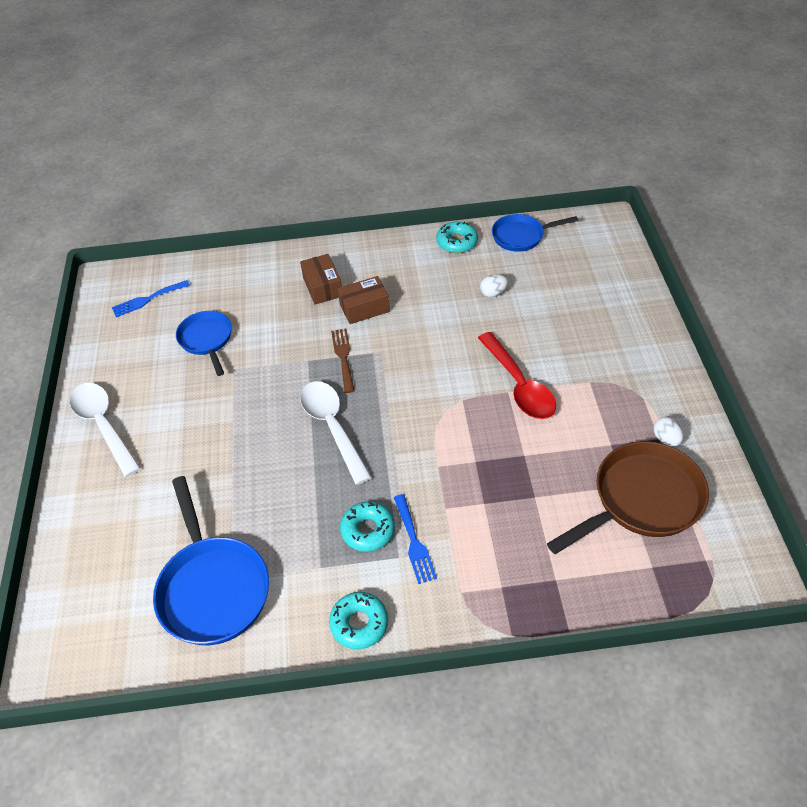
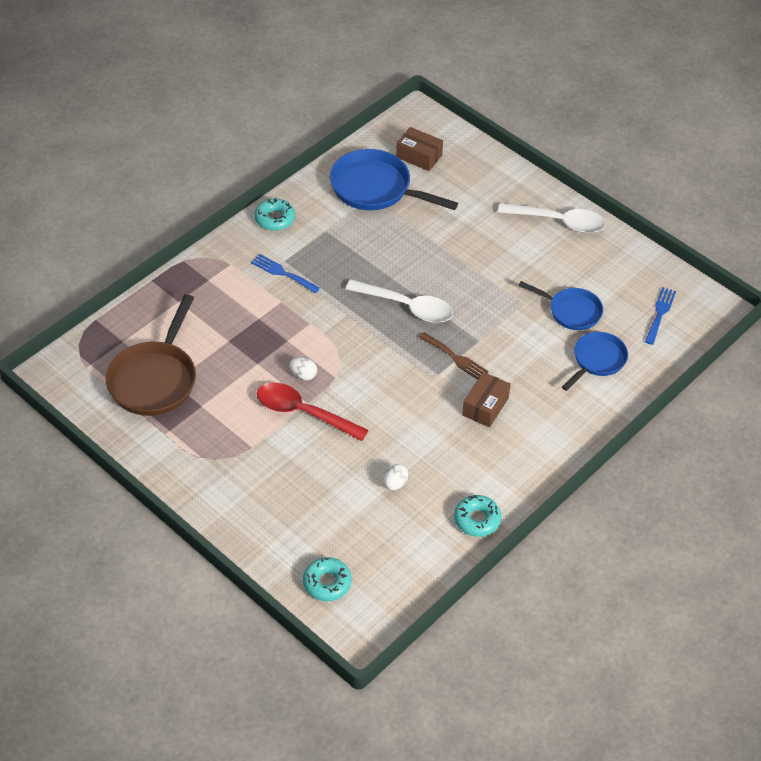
camera: 135 degrees right, 0 degrees up
(322, 287) = (540, 405): brown box -> brown box (419, 156)
(368, 530) = (317, 263): turquoise donut -> turquoise donut (327, 583)
(521, 236) = (425, 563): blue pan -> blue pan (597, 360)
(666, 439) = (163, 433): white egg -> white egg (303, 375)

